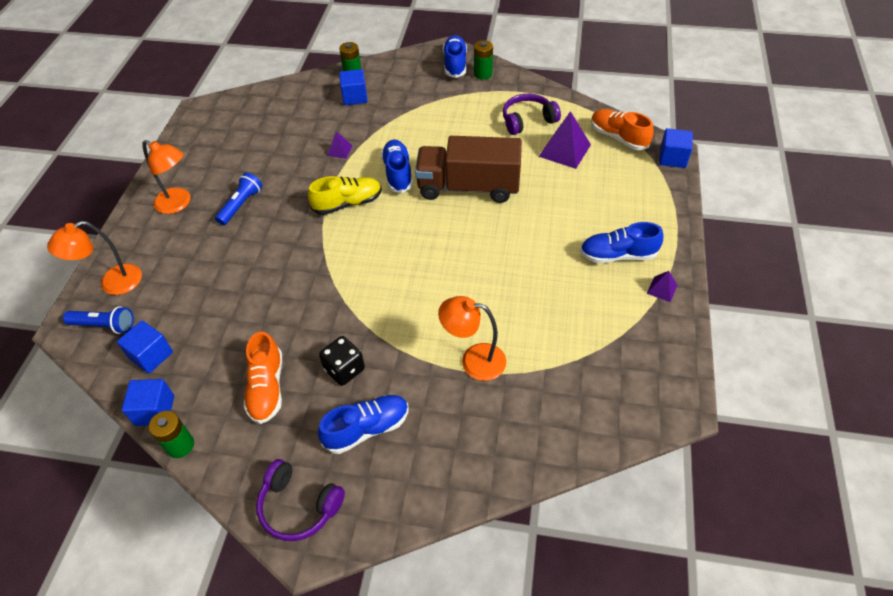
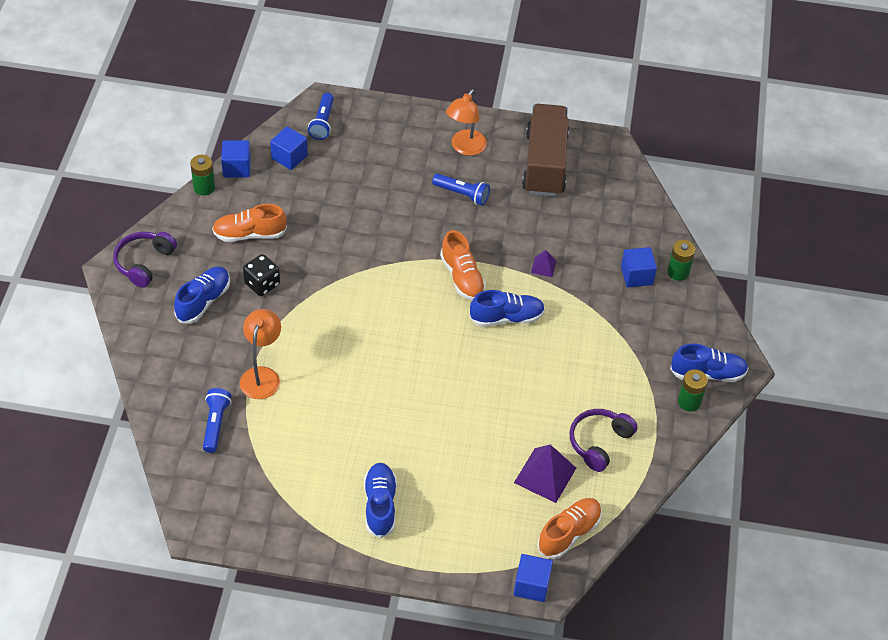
camera: 85 degrees right, 0 degrees up
(112, 283) = (368, 119): orange lamp -> none
(347, 203) = (462, 277): yellow shoe -> orange shoe
(367, 429) = (203, 301): blue shoe -> blue shoe turned 120 degrees counterclockwise
(468, 187) = (484, 379): brown truck -> brown truck (545, 164)
(527, 120) = (599, 442): purple headphones -> purple headphones turned 120 degrees counterclockwise
(543, 400) = (215, 424): none -> blue flashlight
(662, 289) = (332, 538): purple pyramid -> none

